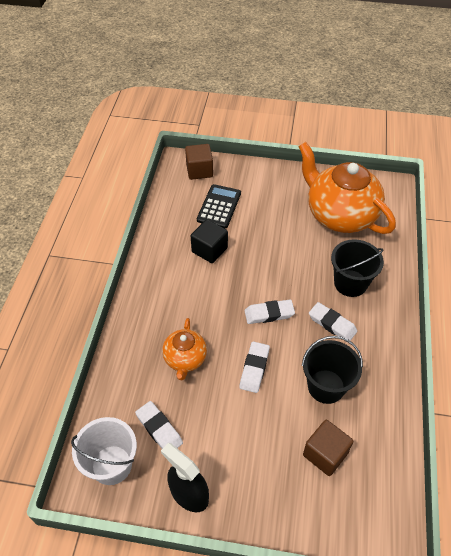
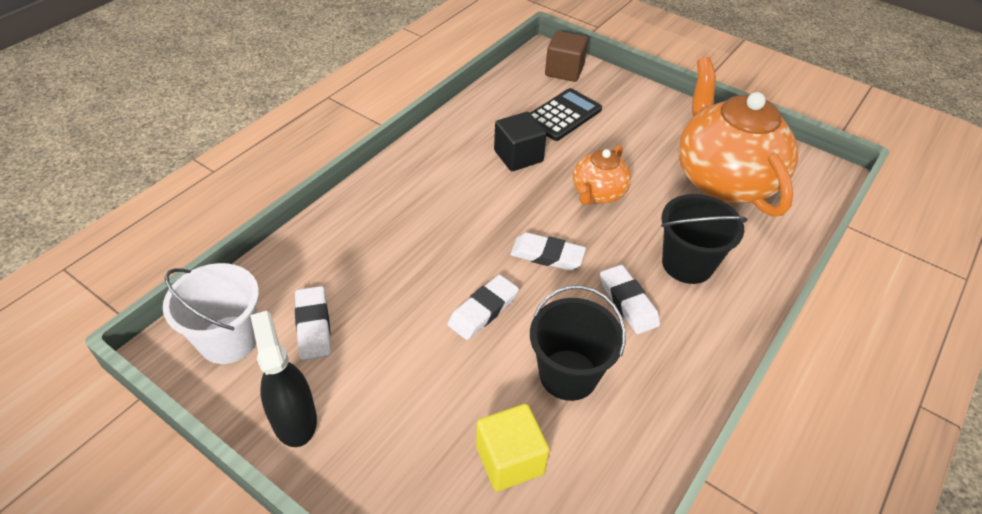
camera: 25 degrees right, 5 degrees down
(185, 359) = (402, 262): orange teapot -> orange teapot (598, 193)
(325, 454) = (510, 460): brown cube -> yellow cube

